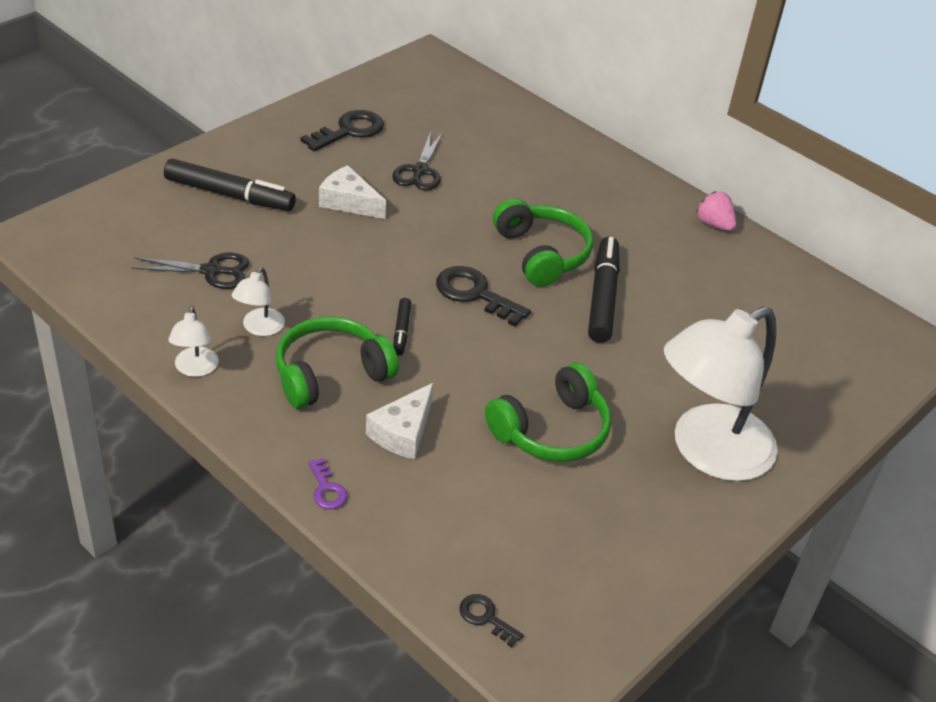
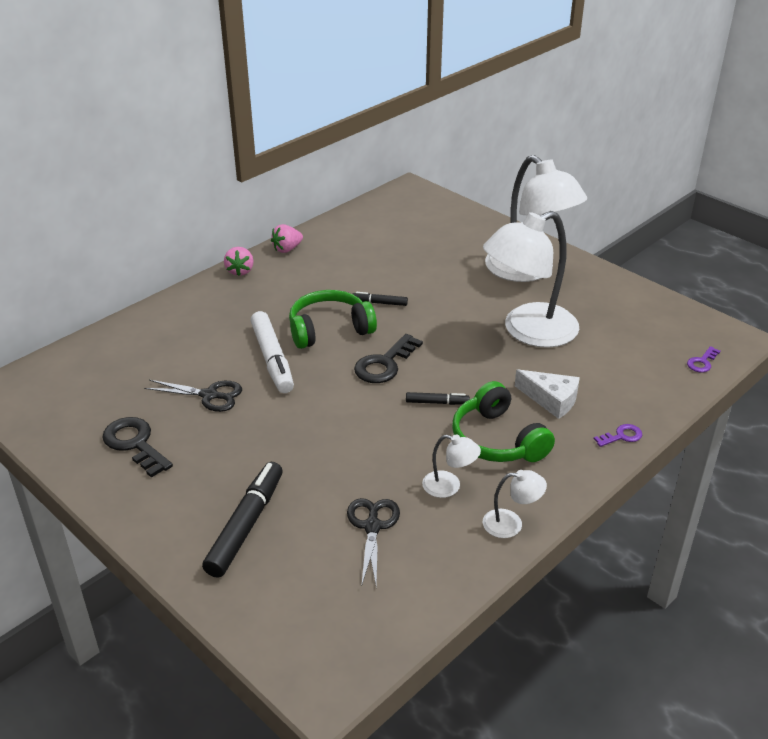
camera: 85 degrees left, 5 degrees down
(348, 202) = (258, 439): white cheese -> none
(482, 211) = (272, 359): none -> white marker
(486, 617) = (702, 362): black key -> purple key
(551, 430) = (528, 331): green headphones -> white lamp
(603, 297) = (379, 303): black marker -> black marker, size x0.50
(656, 188) = (240, 271): none -> pink strawberry

